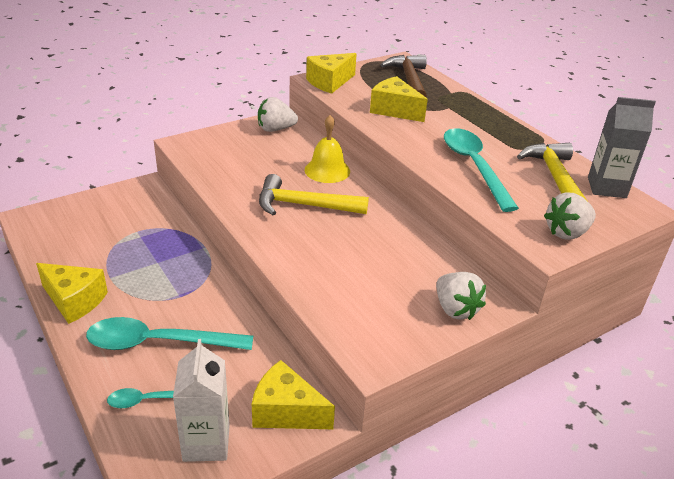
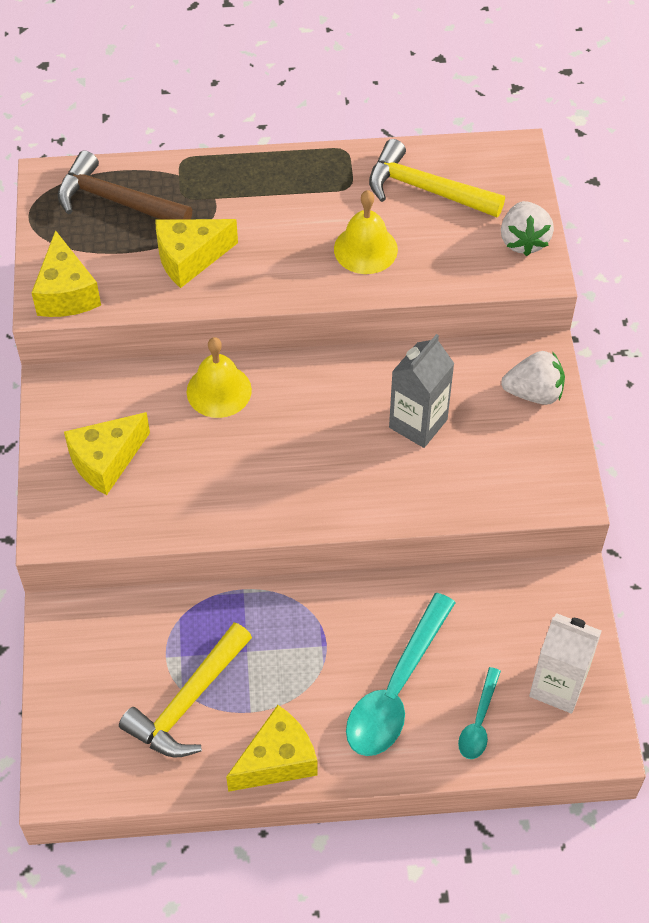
camera: 60 degrees left, 20 degrees up
(275, 129) = (78, 406): white strawberry -> none
(286, 411) = (549, 604): yellow cheese -> yellow cheese (106, 461)
(304, 205) = (283, 447): yellow hammer -> yellow hammer (188, 702)
(474, 167) = (365, 249): turquoise spoon -> yellow bell
(606, 187) = (466, 157): grey carton -> grey carton (418, 423)

